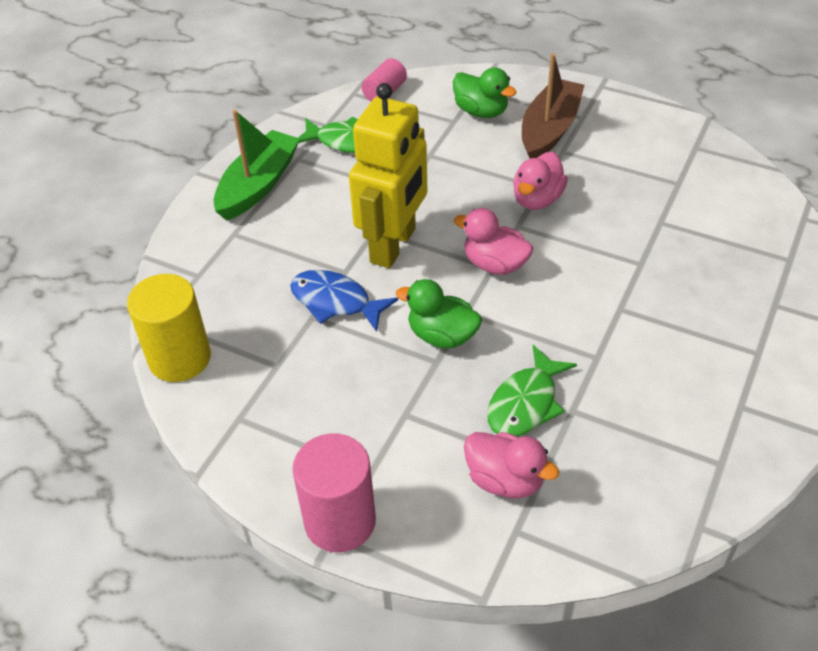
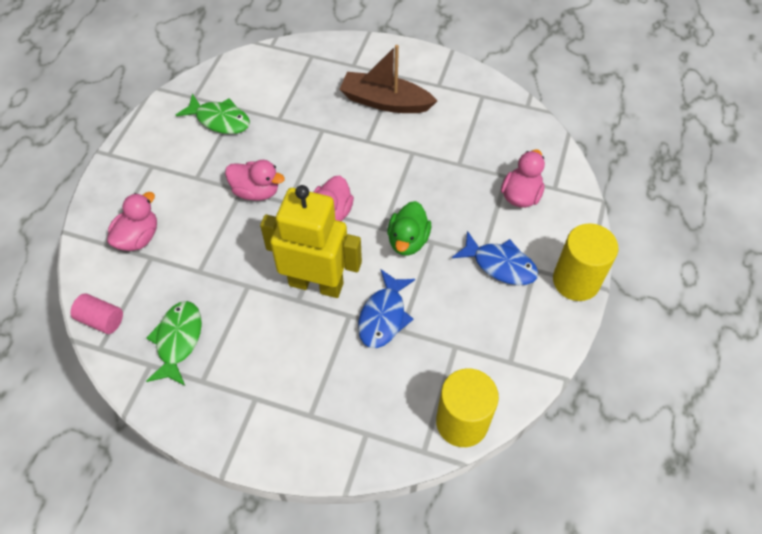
camera: 100 degrees left, 10 degrees up
(258, 185) = (242, 409): green boat -> none
(340, 521) = (576, 281): pink cylinder -> yellow cylinder
(385, 432) = (500, 265): none -> blue fish
(481, 111) = (138, 237): green duck -> pink duck
(525, 403) = (459, 188): green fish -> green fish (220, 120)
(549, 130) = (168, 187): brown boat -> brown boat (385, 102)

